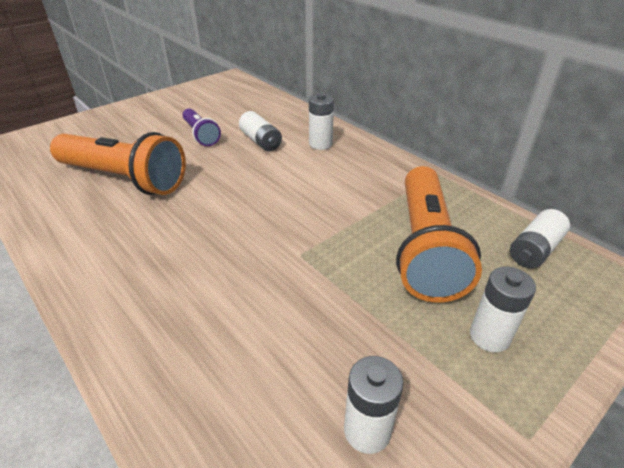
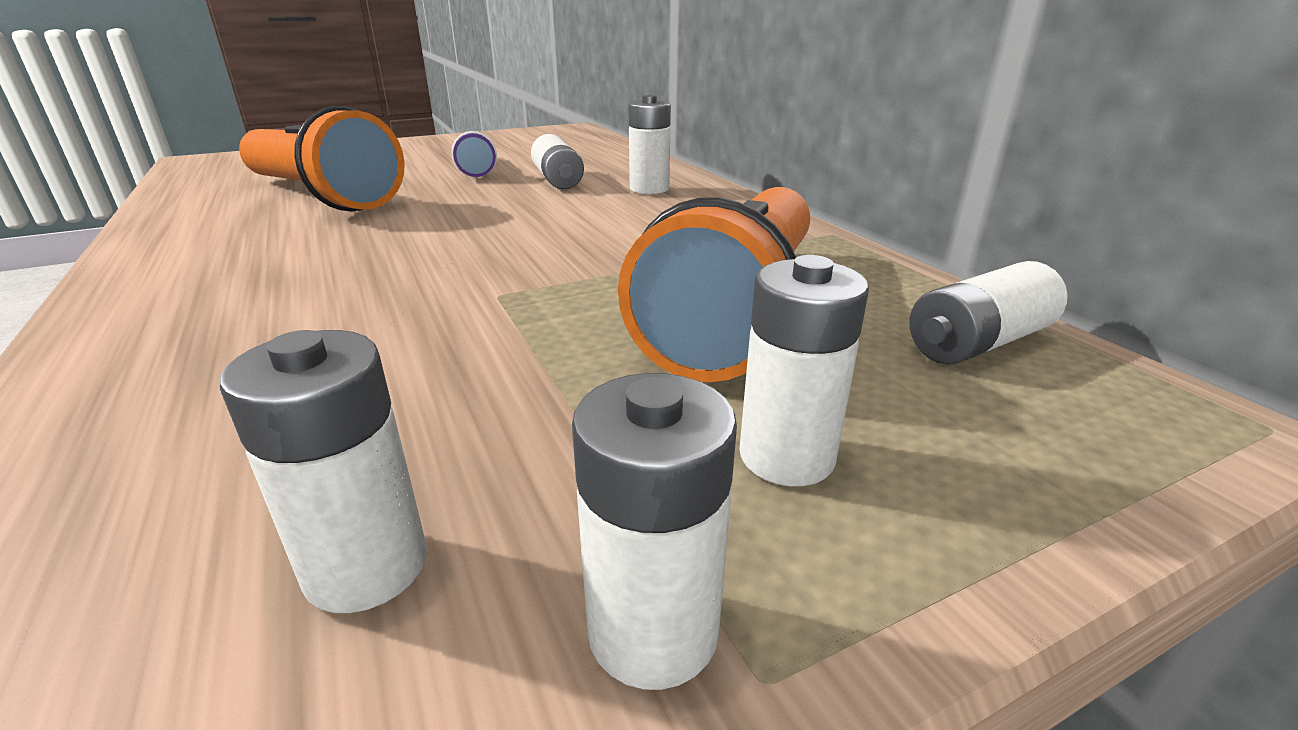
camera: 15 degrees right, 10 degrees down
(485, 430) = (653, 631): none -> white battery

